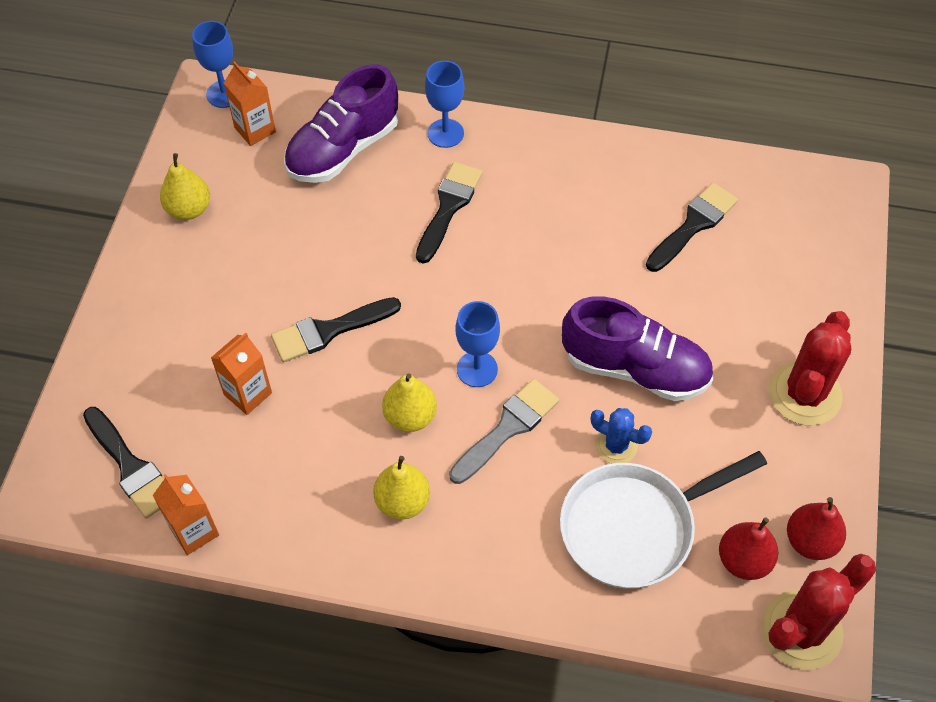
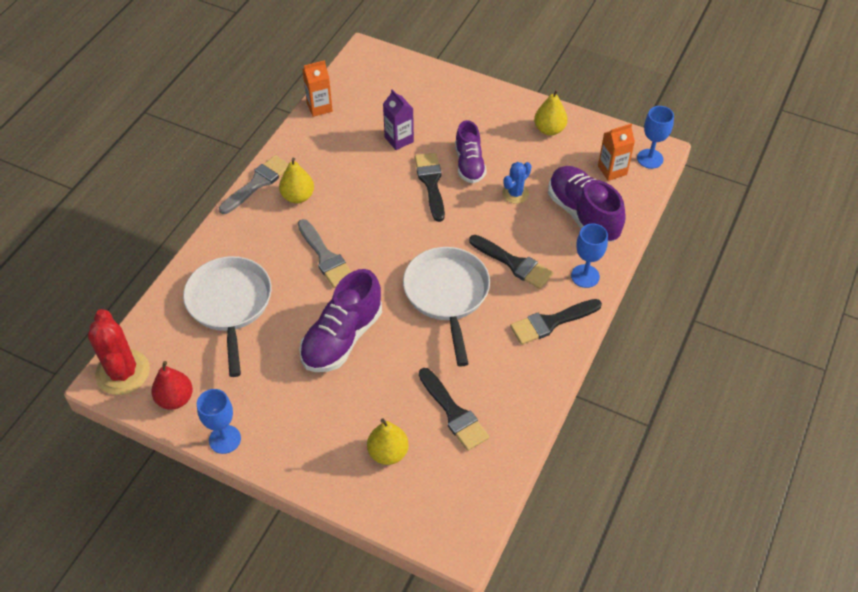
camera: 105 degrees right, 5 degrees down
(130, 467) = (370, 86): black brush -> black brush (551, 322)
(248, 394) = (399, 139): orange carton -> purple carton
(280, 291) = (469, 164): none -> purple shoe
(389, 571) = (257, 183): none -> grey brush
(410, 416) = (353, 211): yellow pear -> yellow pear (388, 452)
(477, 369) = (375, 251): blue goblet -> blue goblet (225, 439)
(523, 268) = (447, 295): none -> white pan
(616, 446) = (289, 311): blue cactus -> blue cactus (515, 193)
(743, 560) = (181, 356): red pear -> none
(804, 394) = (282, 436): red cactus -> none

